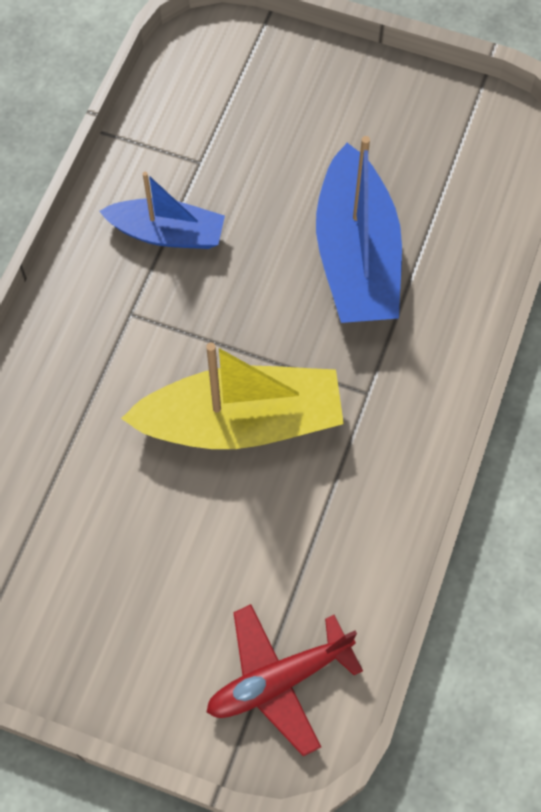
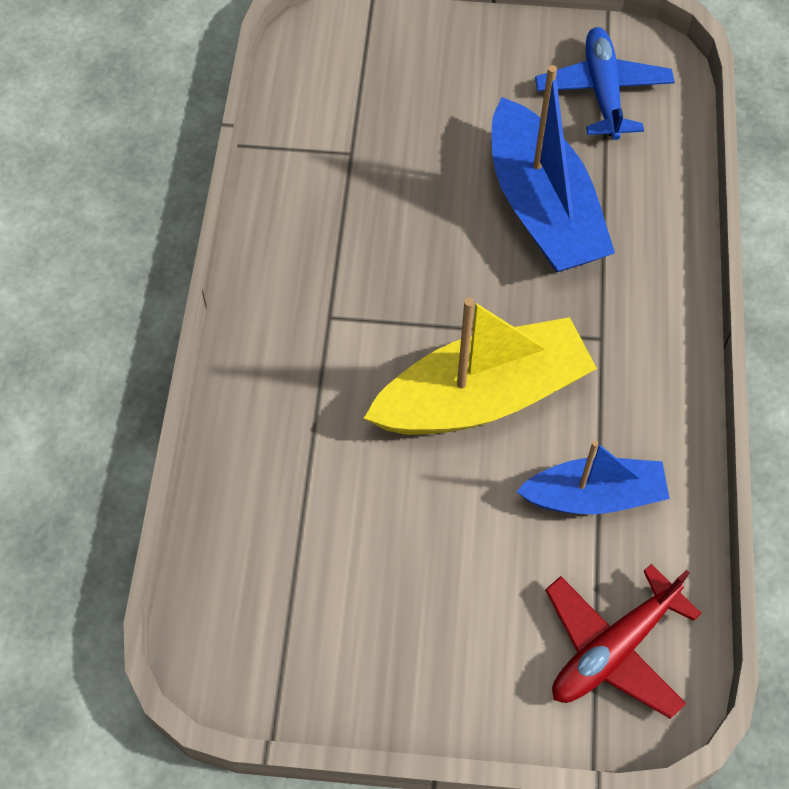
camera: 15 degrees left, 5 degrees down
(167, 233) = (340, 229): blue boat -> blue boat (594, 496)
(452, 154) = (602, 91): none -> blue plane

